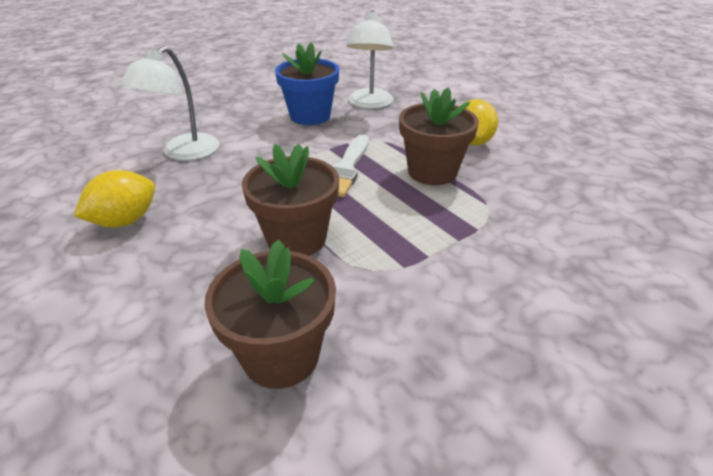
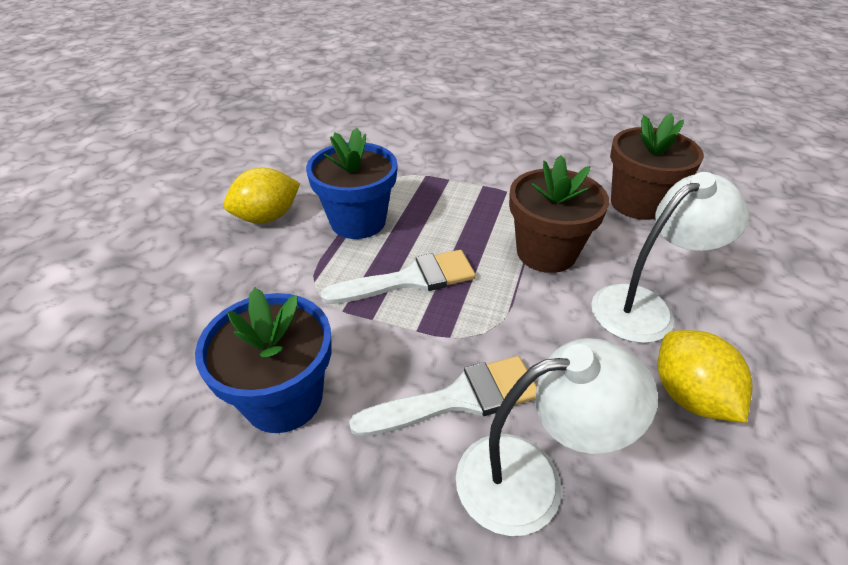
camera: 125 degrees left, 5 degrees up
(125, 221) = (689, 395): yellow lemon -> yellow lemon turned 60 degrees clockwise
(244, 152) = (458, 399): none -> white brush
(370, 104) = (191, 349): white lamp -> white lamp (644, 306)
(432, 172) = (358, 221): brown flower pot -> blue flower pot

